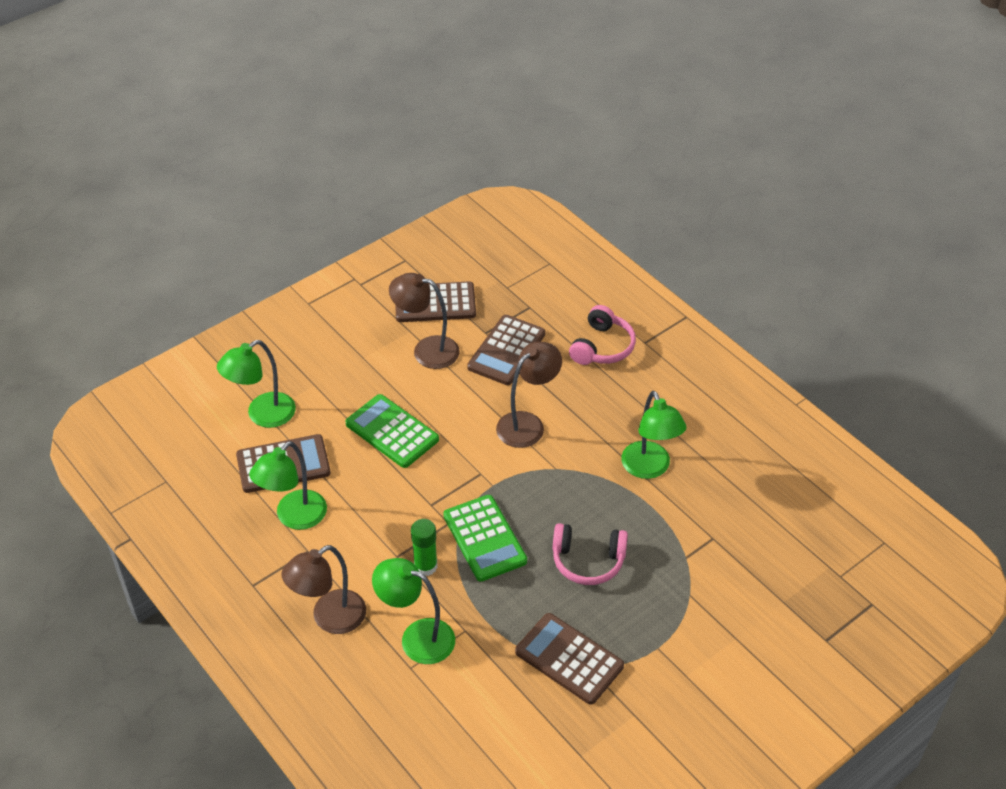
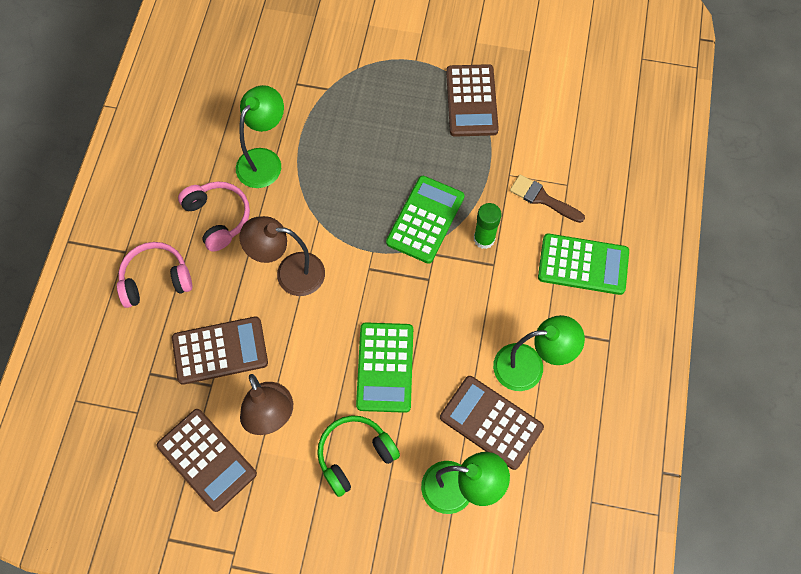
camera: 130 degrees left, 20 degrees up
(329, 618) = (583, 265): brown lamp -> green calculator
(350, 376) = (355, 455): none -> green headphones
(417, 637) = (542, 198): green lamp -> brown brush
(588, 561) = (384, 142): pink headphones -> pink headphones (218, 218)

